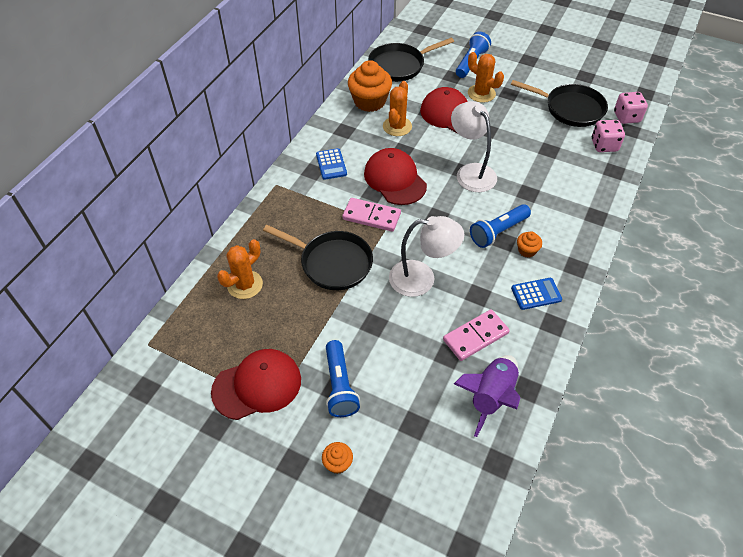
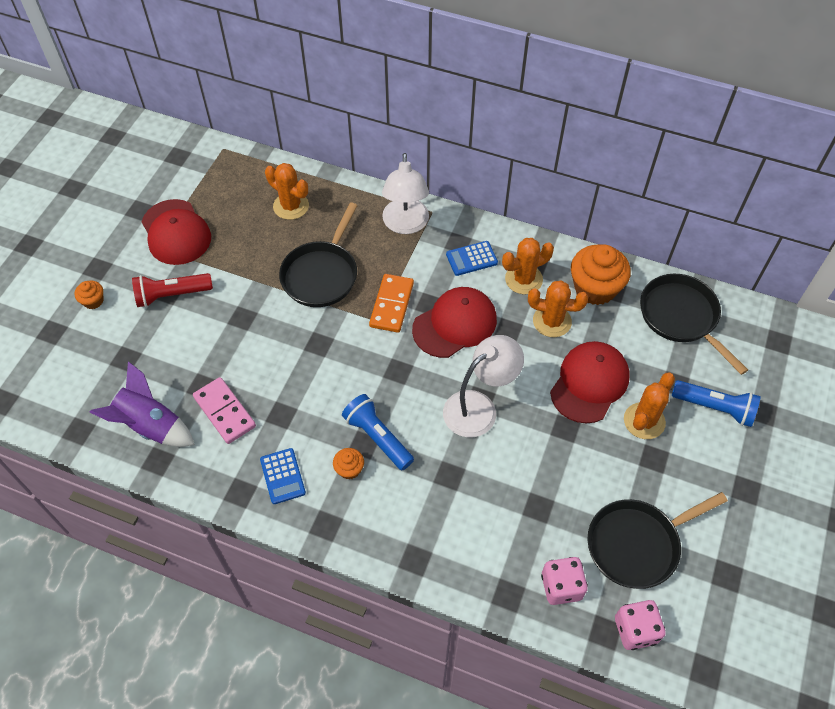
camera: 85 degrees right, 5 degrees up
(339, 386) = (172, 295): blue flashlight -> red flashlight
(356, 137) = (523, 279): none -> orange cactus
(371, 216) = (391, 305): pink domino -> orange domino
(422, 279) = (302, 358): white lamp -> white lamp (405, 225)
(570, 109) = (637, 544): black pan -> black pan turned 45 degrees clockwise

